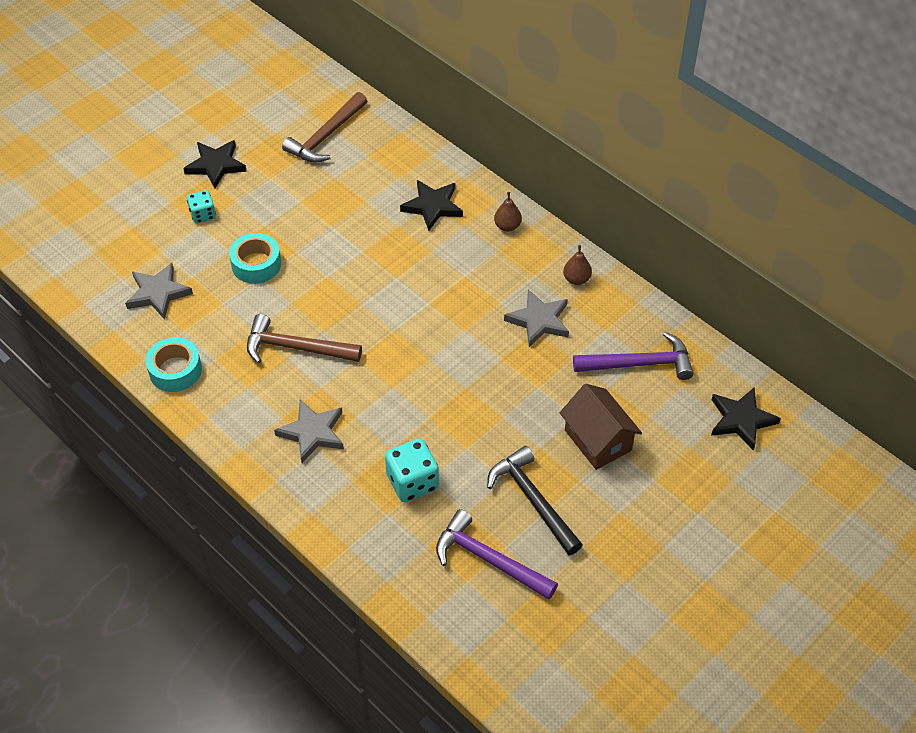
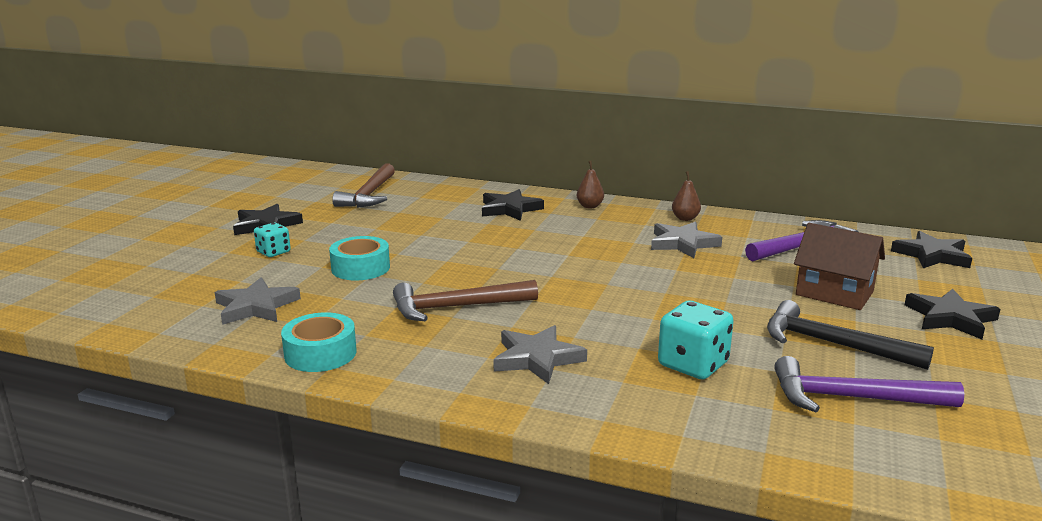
camera: 25 degrees left, 30 degrees down
(657, 507) = (950, 318): none -> black star

